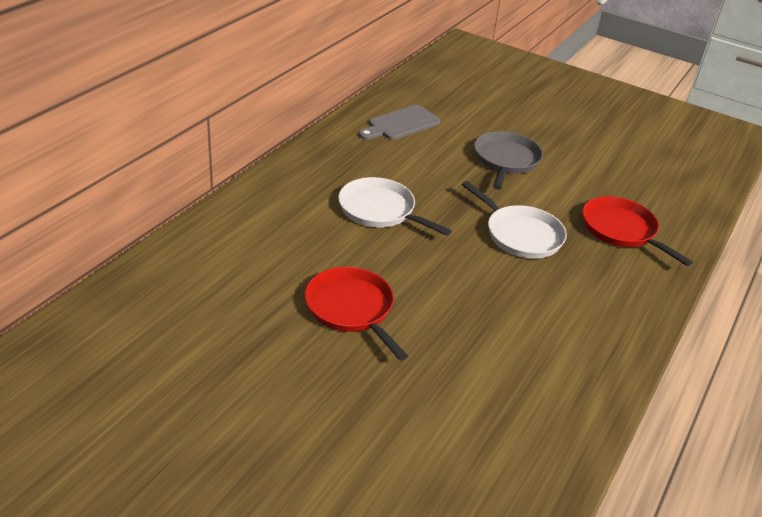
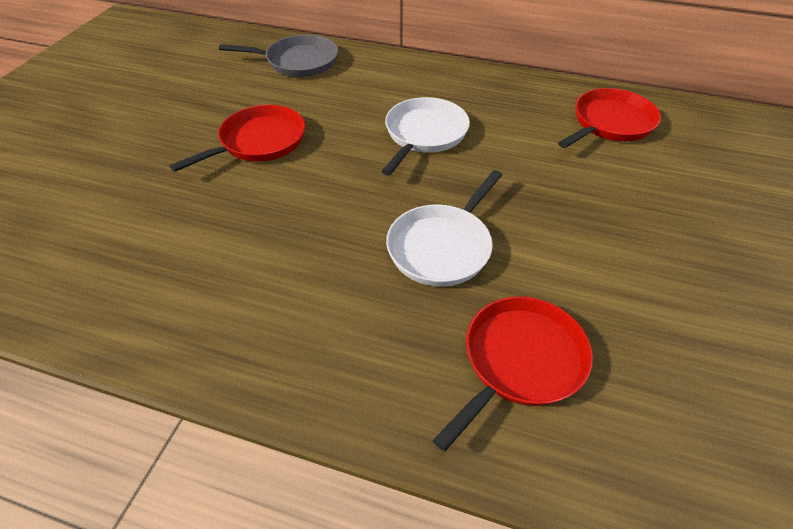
camera: 80 degrees right, 10 degrees up
(401, 124) = (610, 123): grey cutting board -> red pan
(505, 160) = (609, 217): grey pan -> grey pan (298, 62)

